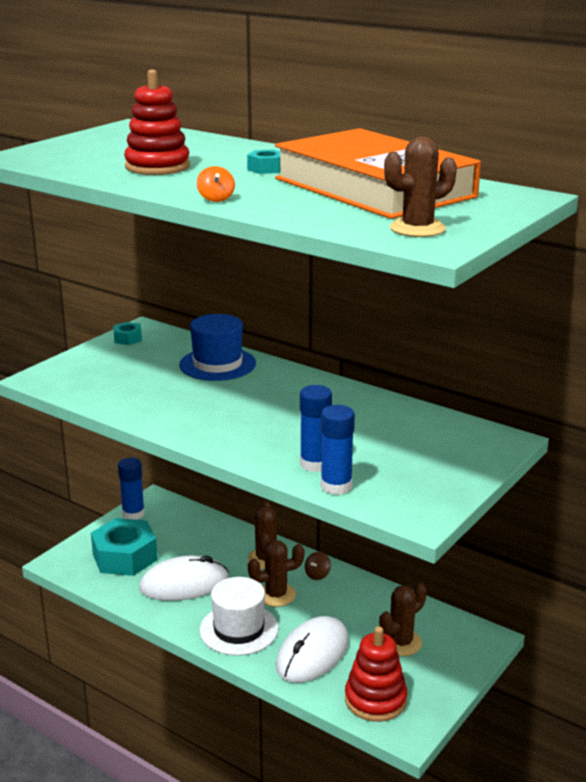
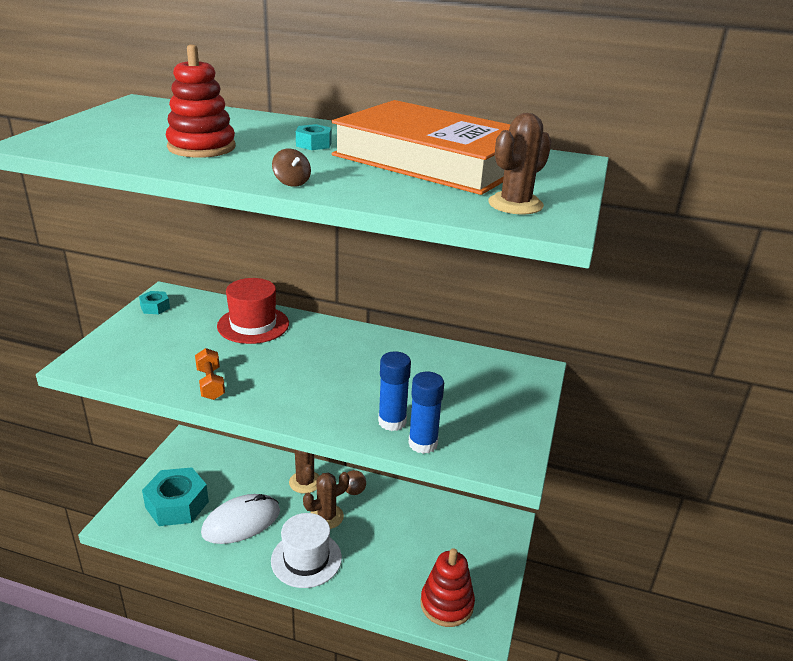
camera: 20 degrees left, 5 degrees up
(133, 514) = (170, 458): blue glue stick -> none
(151, 409) = (210, 384): none -> orange dumbbell
(216, 199) = (292, 182): orange spinning top -> brown spinning top
(217, 364) = (253, 325): blue hat -> red hat
(312, 654) = (378, 569): white mouse -> none
(401, 643) = (445, 542): brown cactus -> none

